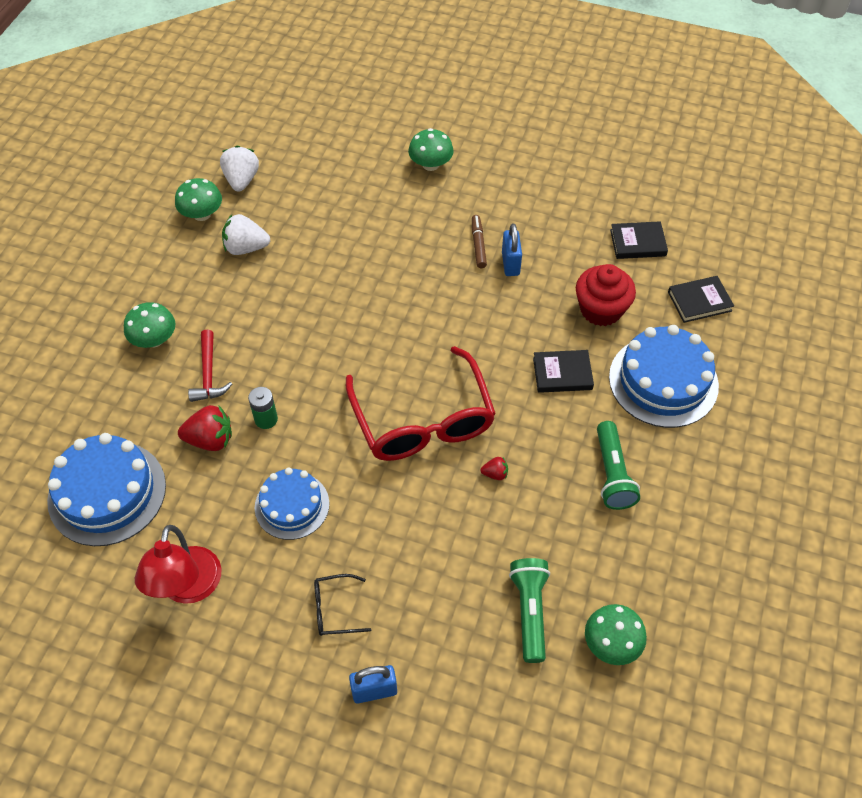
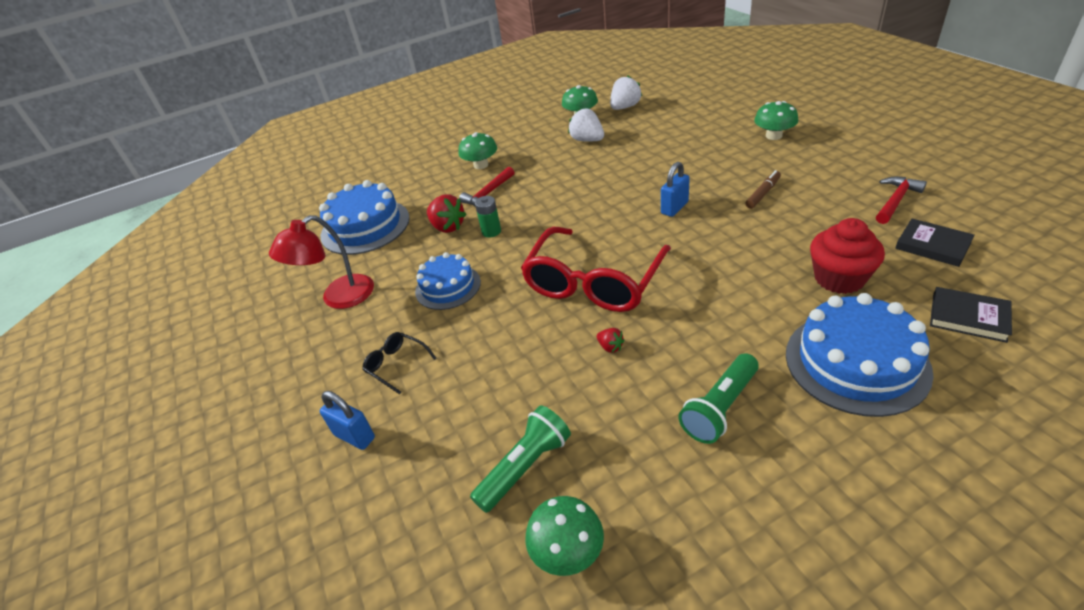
camera: 50 degrees right, 15 degrees down
(510, 264) = (779, 215): blue padlock -> blue padlock (674, 208)
(562, 373) = (749, 307): black book -> none
(583, 205) = (895, 201): none -> red hammer

